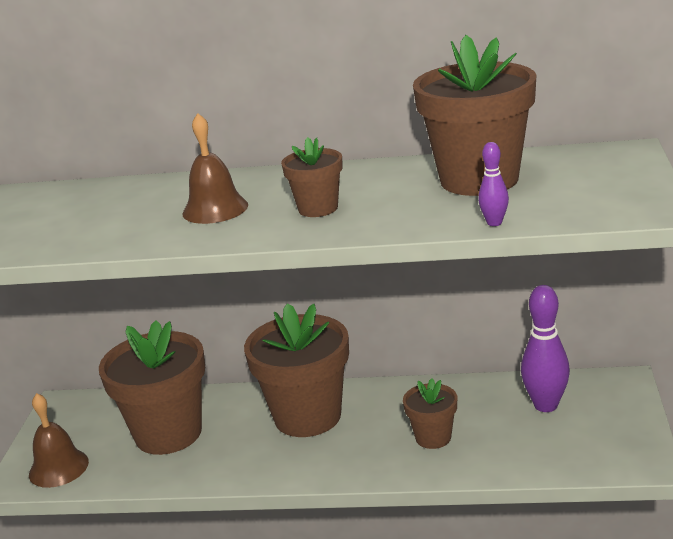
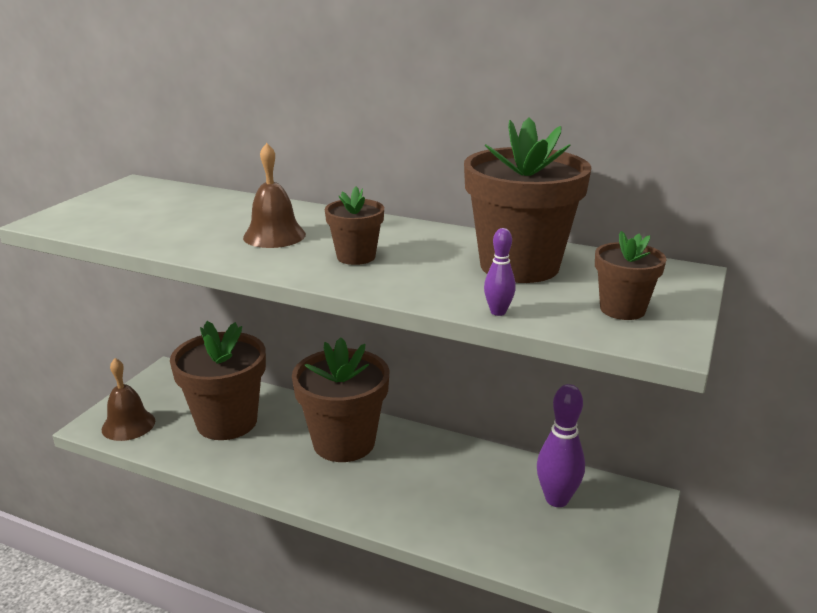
camera: 15 degrees right, 0 degrees up
(433, 437) = (437, 497): brown flower pot -> brown flower pot (622, 309)

